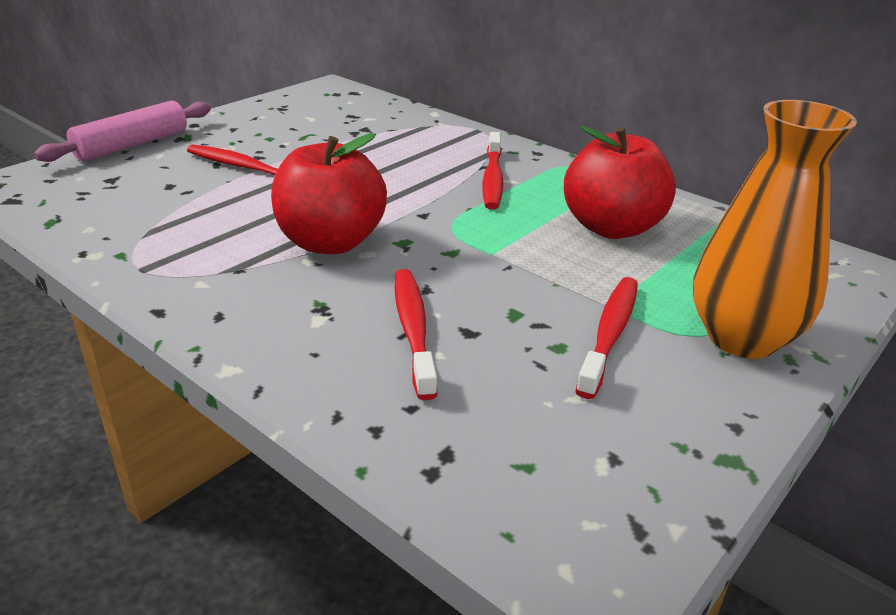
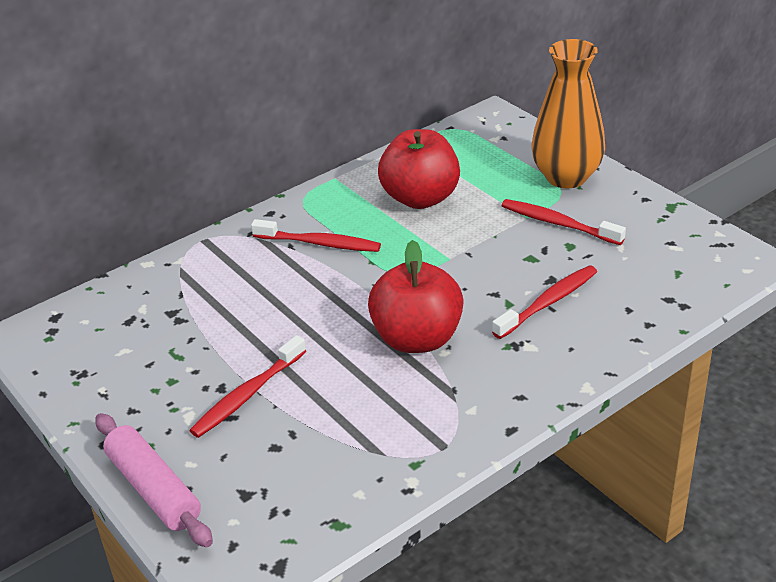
camera: 75 degrees left, 5 degrees up
(413, 330) = (548, 303): red toothbrush -> red toothbrush turned 135 degrees clockwise

